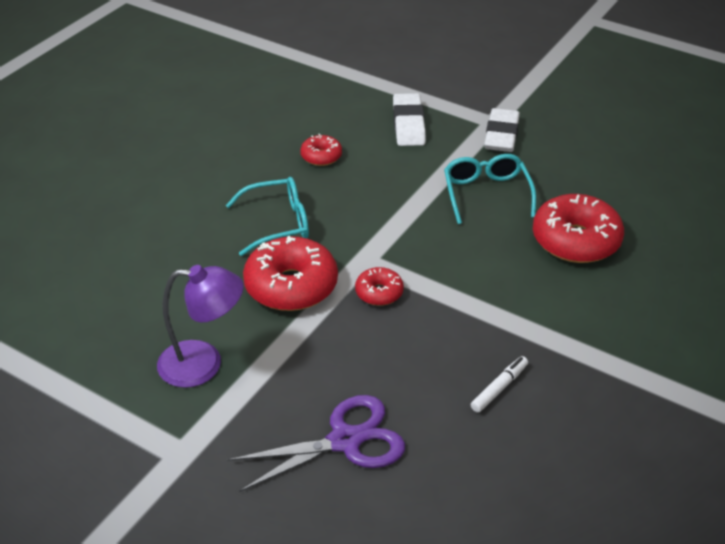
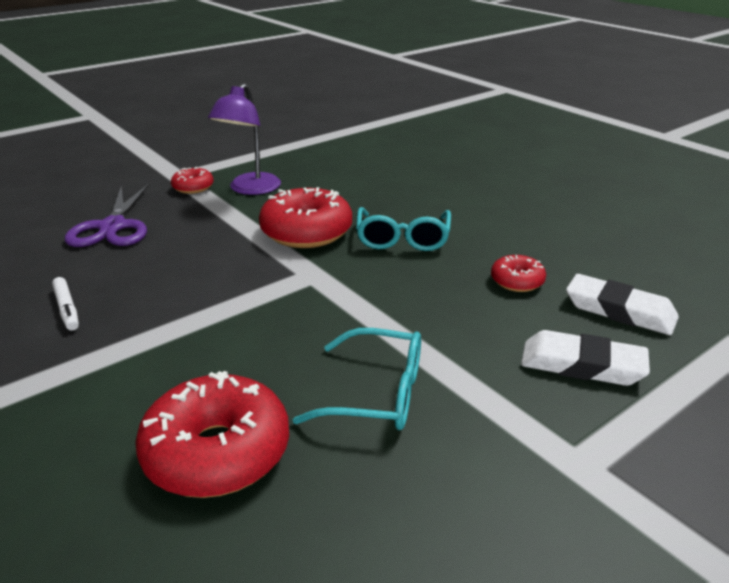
camera: 110 degrees right, 10 degrees down
(379, 292) = (258, 272): red donut -> red donut (193, 187)
(501, 135) = (531, 462): white eraser -> white eraser (619, 311)

